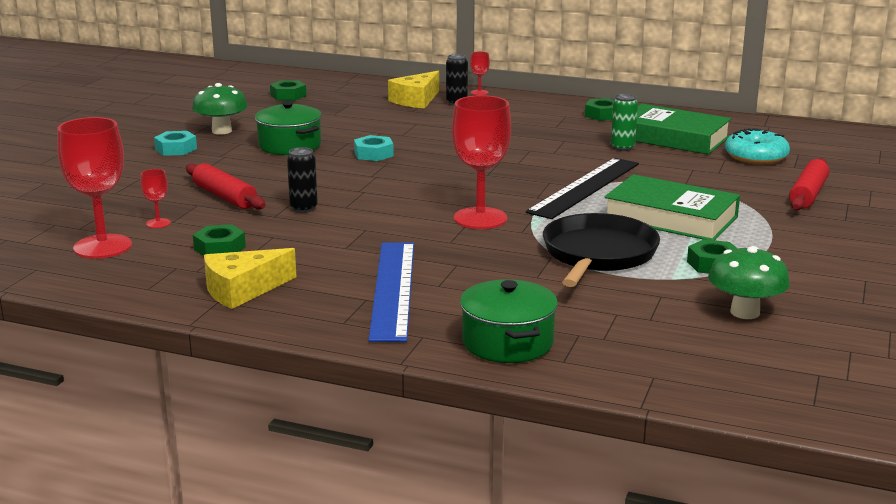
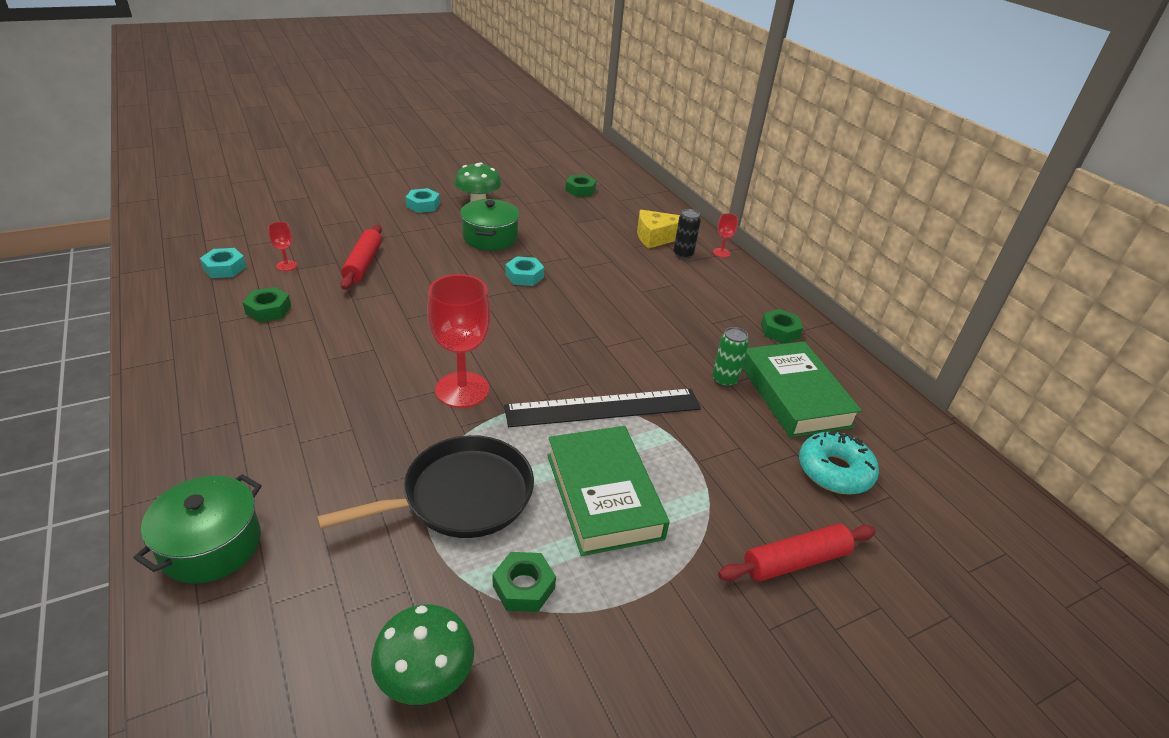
camera: 40 degrees right, 15 degrees up
(102, 247) = (224, 268): red goblet -> turquoise nut
(242, 290) = (202, 357): yellow cheese -> none
(303, 208) = (381, 303): black can -> none
(393, 289) = (268, 423): blue ruler -> none

